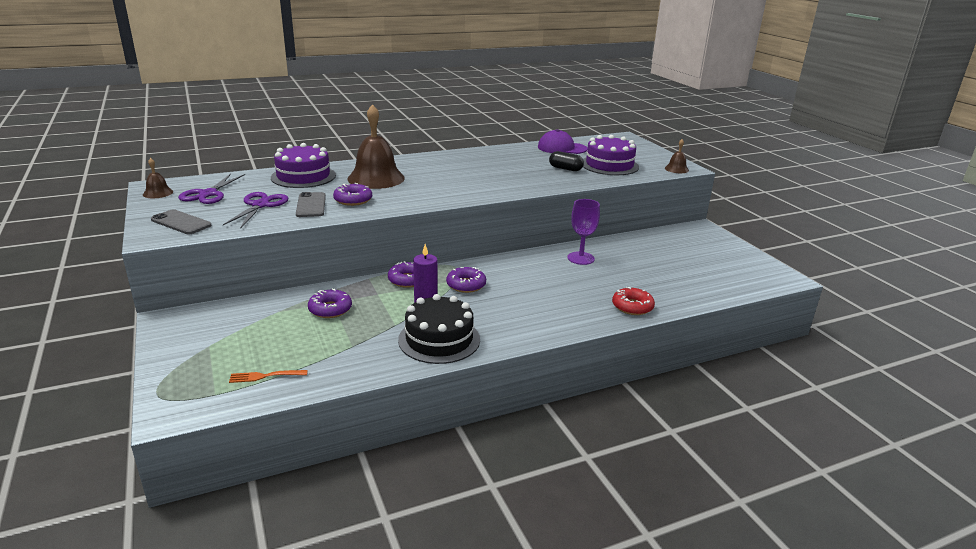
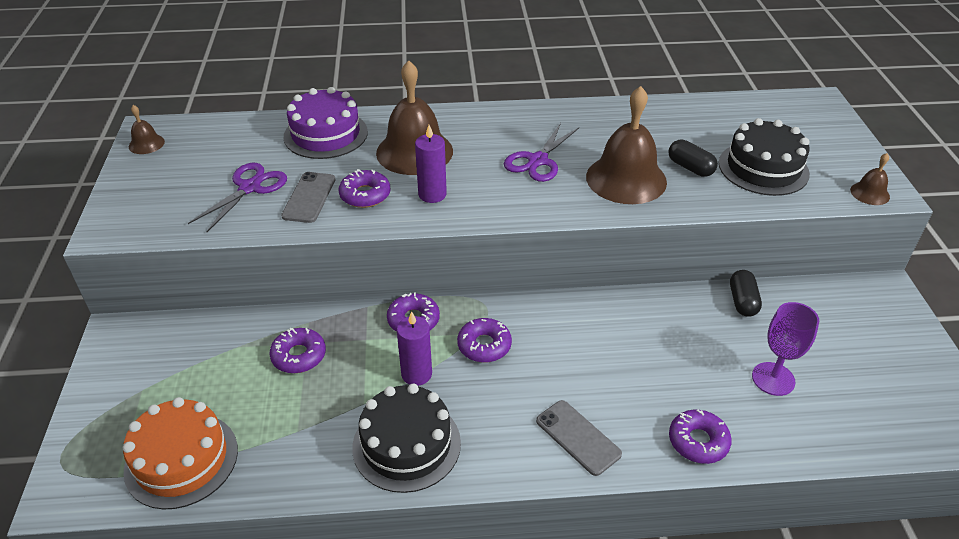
camera: 20 degrees right, 15 degrees up
(181, 222) = (147, 208): grey phone -> grey phone (578, 437)
(208, 194) = (200, 155): purple scissors -> purple scissors (538, 161)
(266, 376) = (181, 459): orange fork -> orange cake
(402, 195) = (432, 194): none -> purple candle
(528, 177) = (626, 179): none -> brown bell
(562, 148) = (707, 116): purple cap -> none
(580, 258) = (666, 322): purple goblet -> purple goblet (773, 379)
(609, 165) = (763, 168): purple cake -> black cake
(621, 243) = (742, 301): none -> black capsule
(632, 307) = (698, 441): red donut -> purple donut

